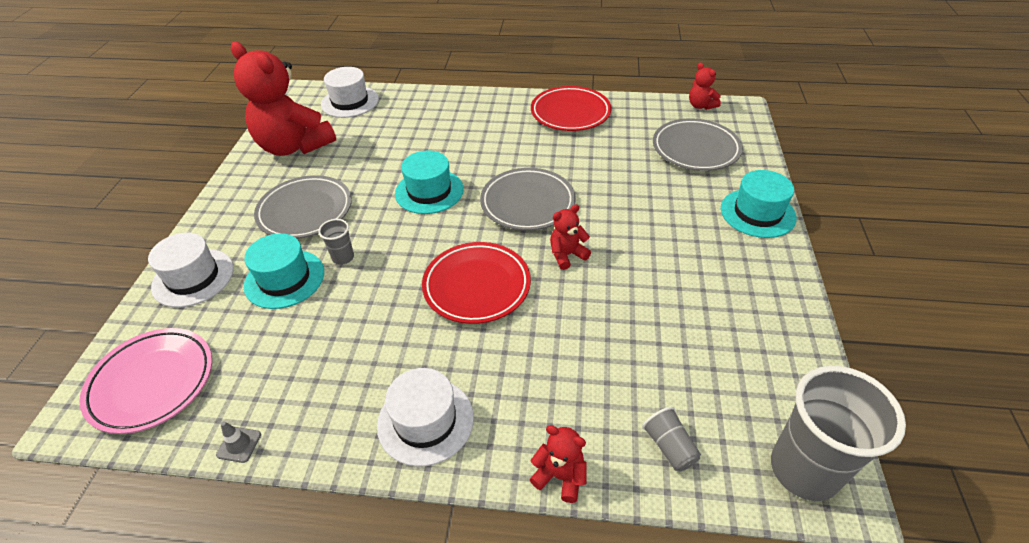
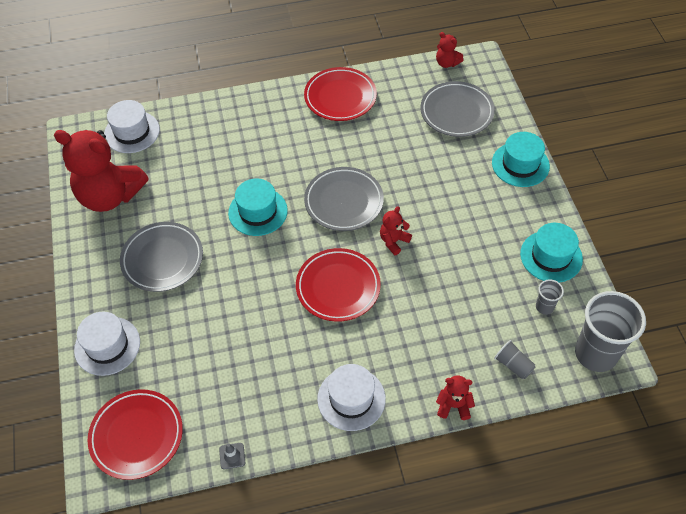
camera: 20 degrees left, 10 degrees up
(152, 383) = (137, 436): pink plate -> red plate
(284, 279) = (184, 325): turquoise hat -> turquoise hat (551, 256)
(343, 257) = (220, 293): grey cup -> grey cup (544, 307)

